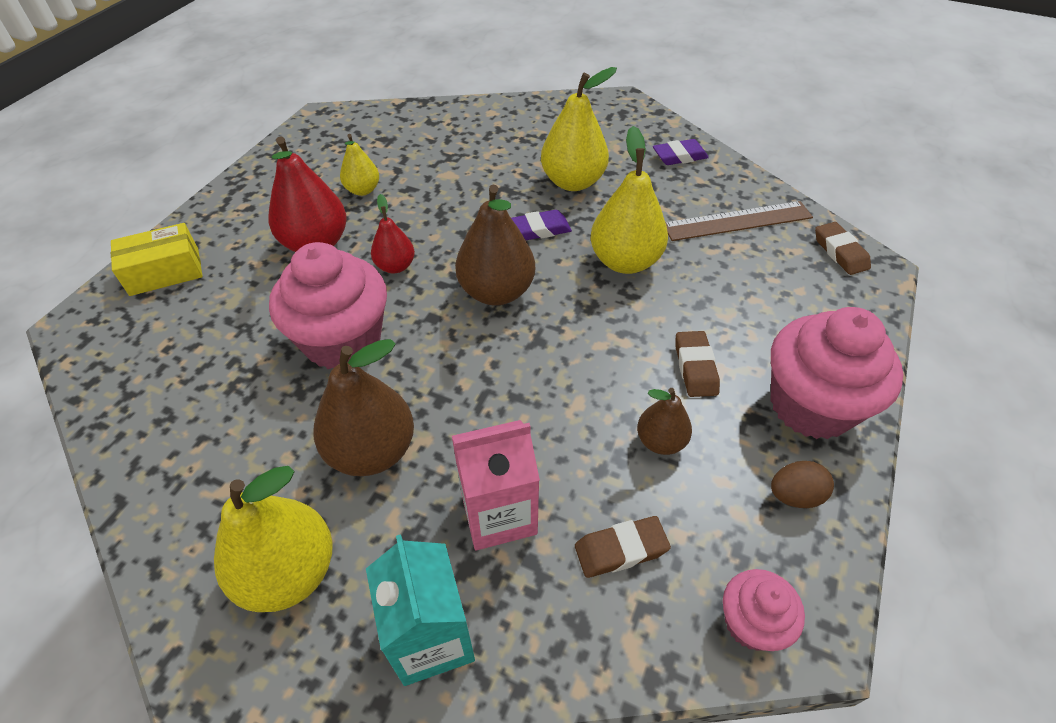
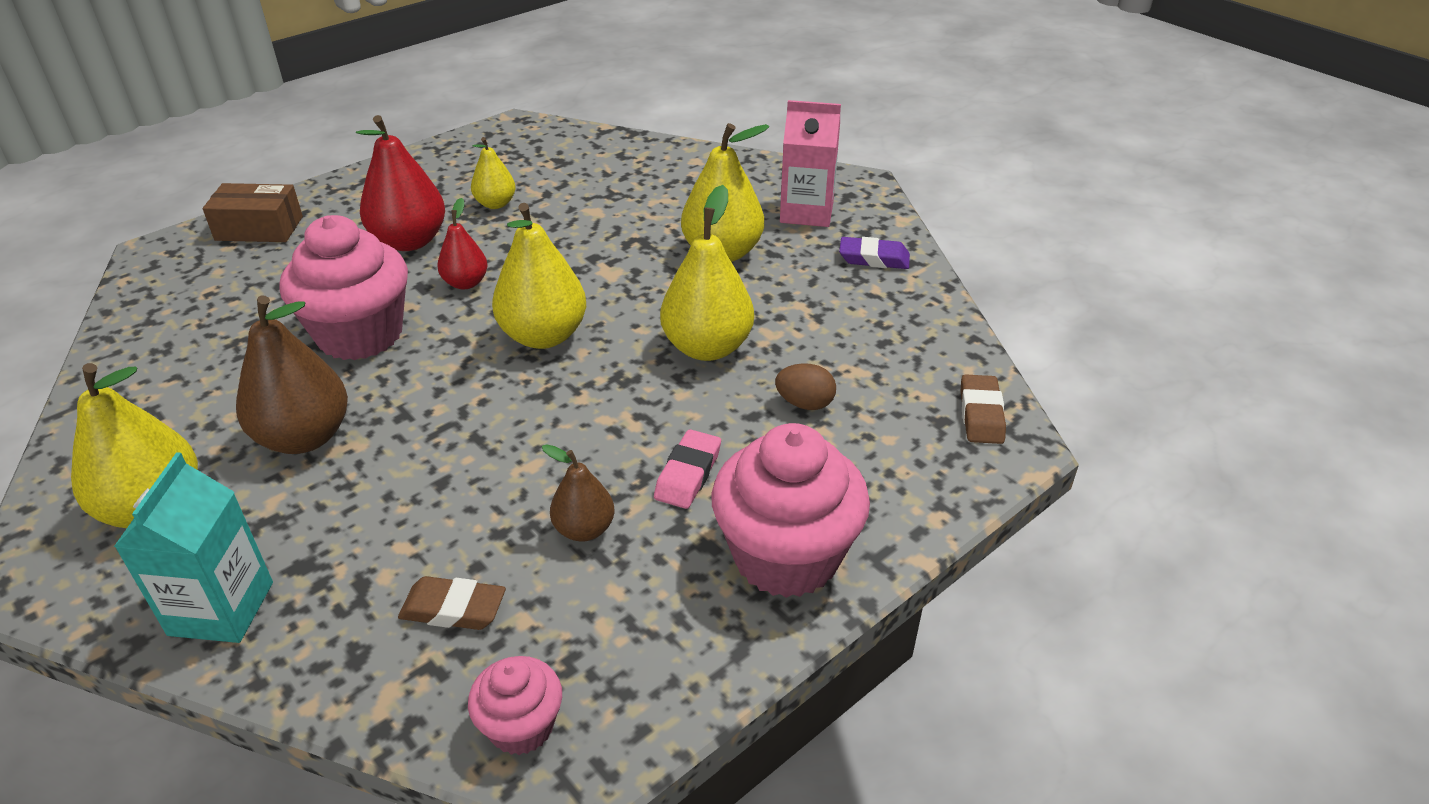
camera: 25 degrees right, 10 degrees down
(165, 272) = (259, 228): yellow box -> brown box
(496, 291) = (544, 336): brown pear -> yellow pear
(498, 514) = (368, 532): pink carton -> pink carton (806, 212)
(539, 229) = (642, 290): purple eraser -> none
(695, 367) = (688, 474): brown eraser -> pink eraser
(737, 221) = (880, 344): brown ruler -> none
(794, 495) = (680, 634): brown egg -> brown egg (805, 403)

